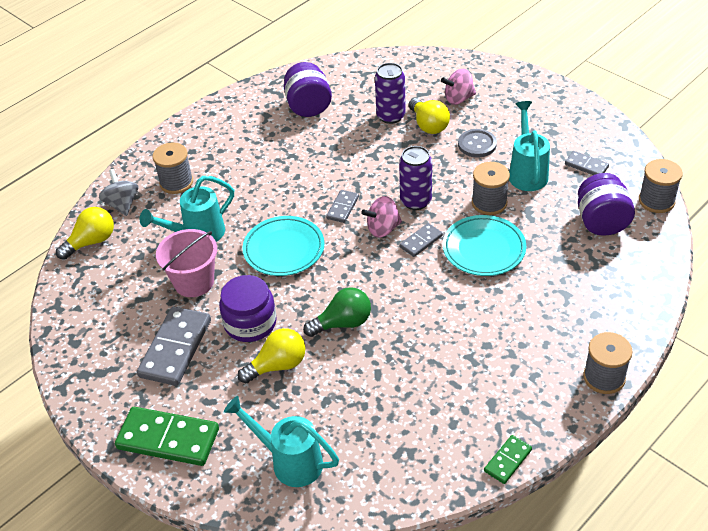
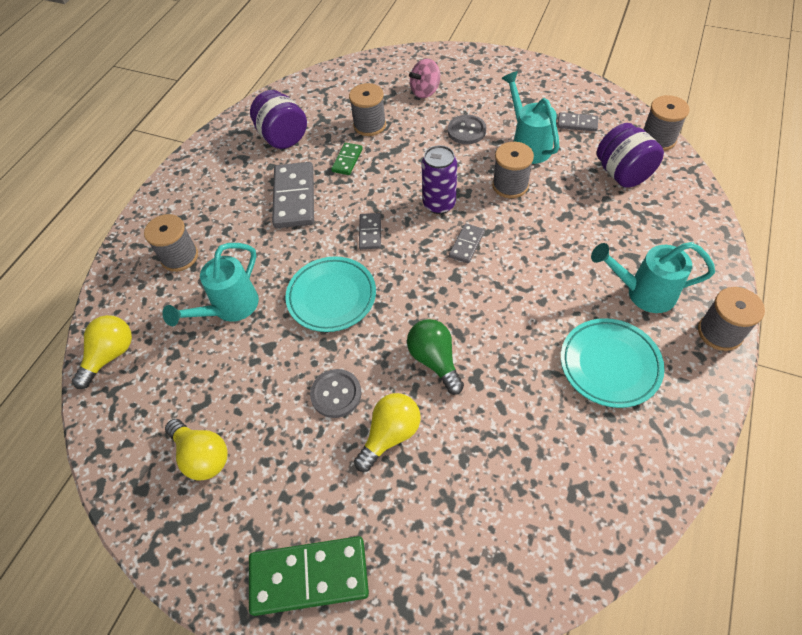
camera: 20 degrees left, 10 degrees up
(122, 204) = (128, 300): grey spinning top -> none
(176, 348) = (266, 454): grey domino -> grey domino (294, 197)
(194, 282) = (250, 366): pink bucket -> none
(250, 323) = (336, 394): purple jar -> grey button
(289, 461) = (461, 551): turquoise watering can -> turquoise watering can (642, 293)
(343, 323) = (435, 360): green light bulb -> green light bulb turned 75 degrees counterclockwise
(383, 229) = (422, 243): pink spinning top -> none
(391, 116) = (369, 125): purple can -> grey spool
(428, 125) = (411, 124): yellow light bulb -> yellow light bulb (202, 456)
(484, 249) = (531, 234): turquoise plate -> turquoise plate (609, 365)
(507, 460) = (685, 460): green domino -> green domino (347, 160)

